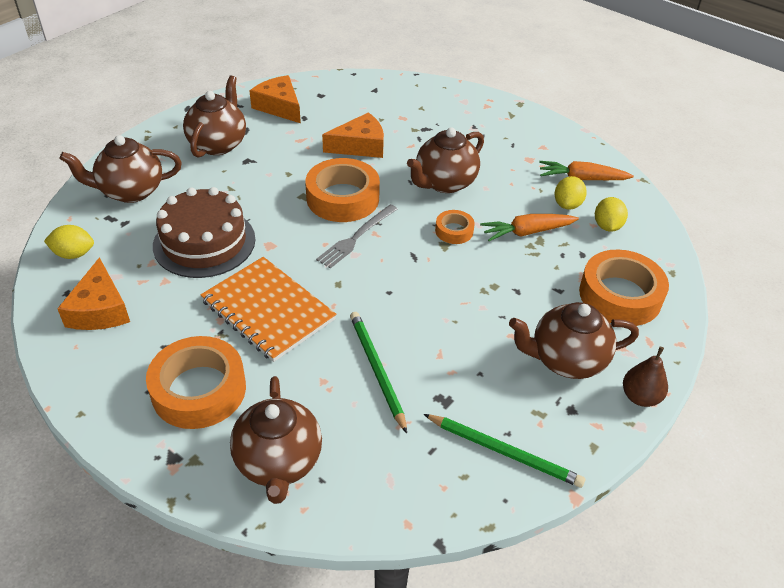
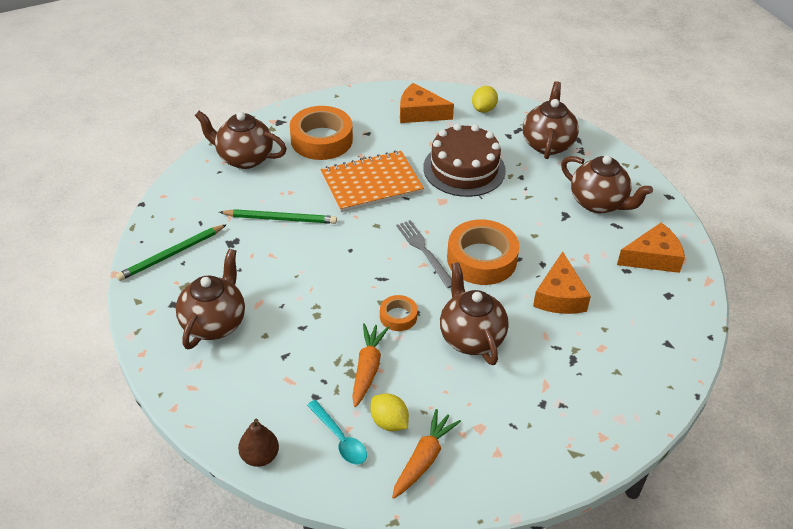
camera: 115 degrees right, 0 degrees up
(607, 226) = (340, 439): yellow lemon -> turquoise spoon
(620, 295) = (250, 396): orange tape -> none
(640, 397) = (151, 349): brown pear -> brown pear (260, 456)

